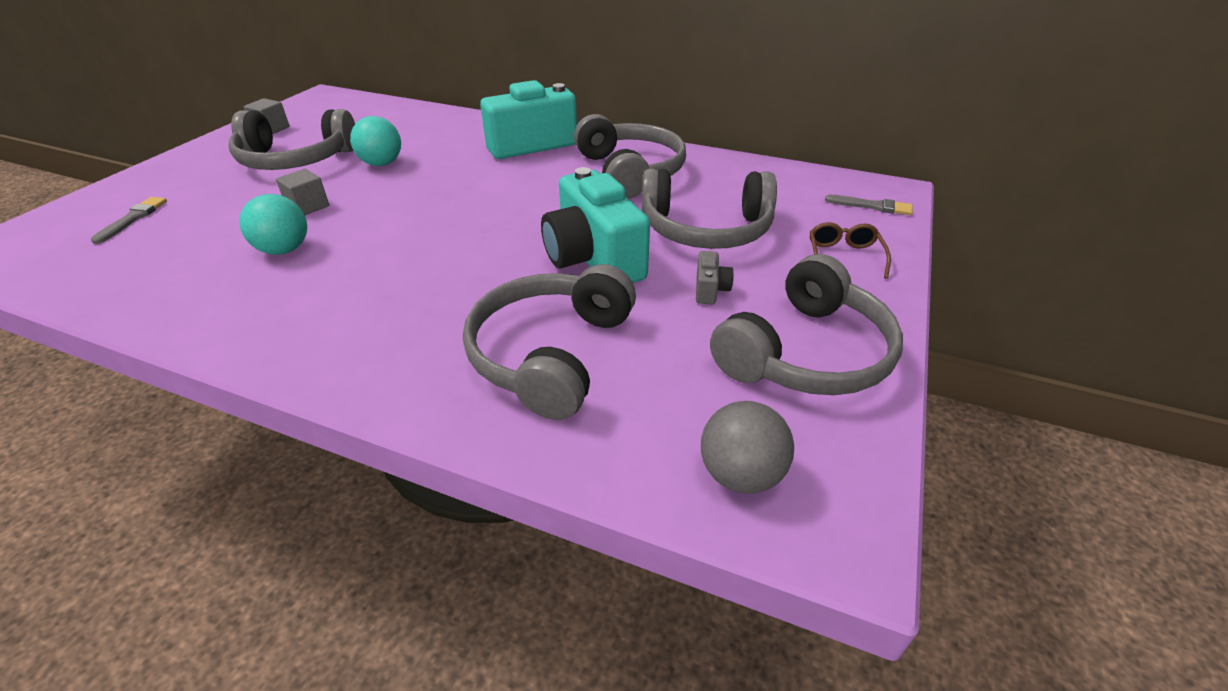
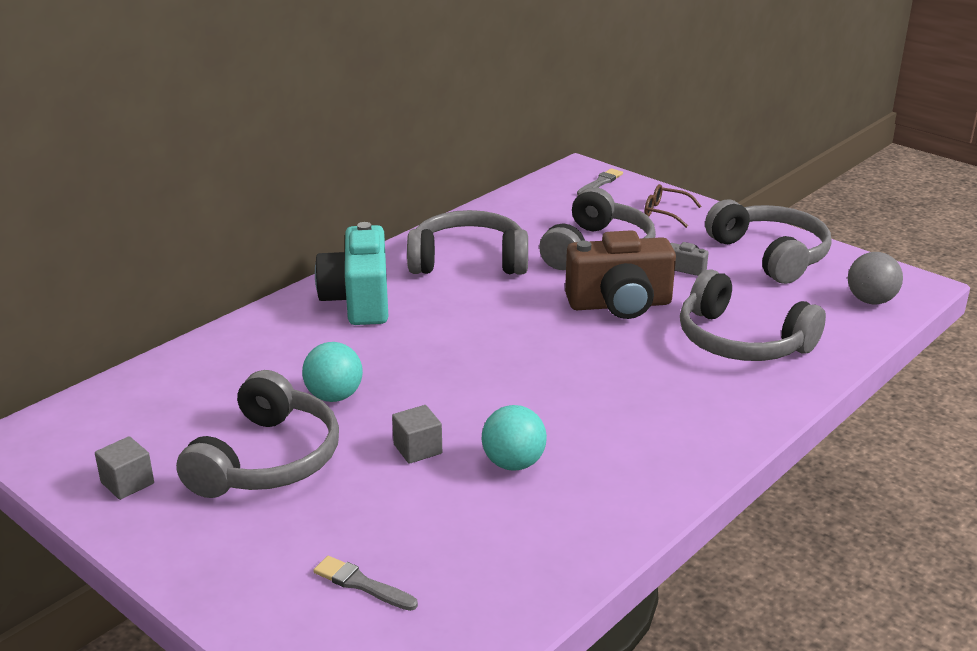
camera: 70 degrees left, 10 degrees down
(593, 259) = (620, 304): turquoise camera -> brown camera

